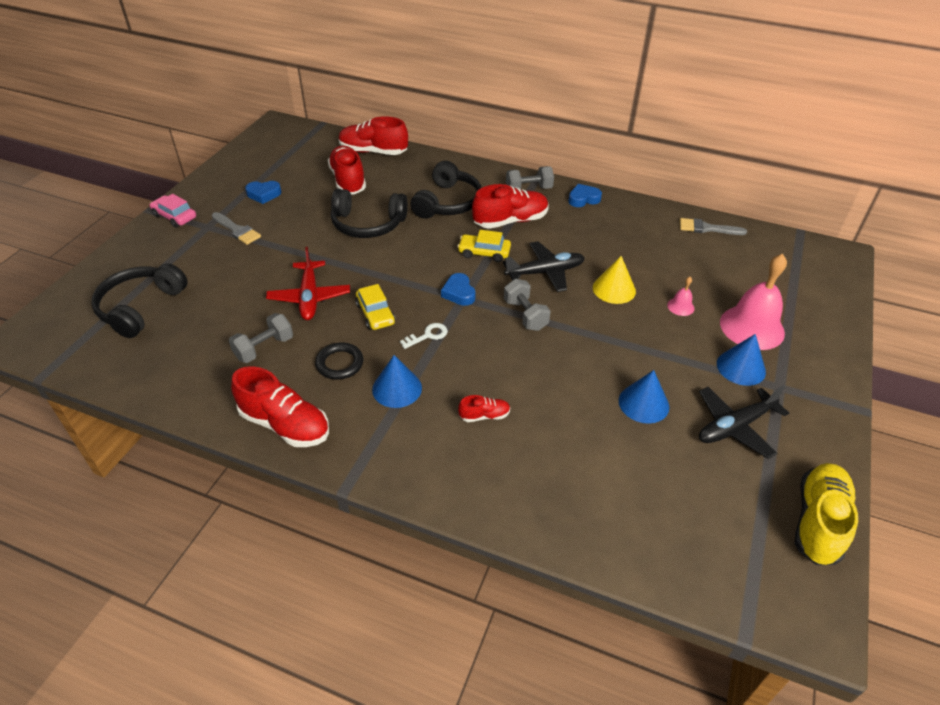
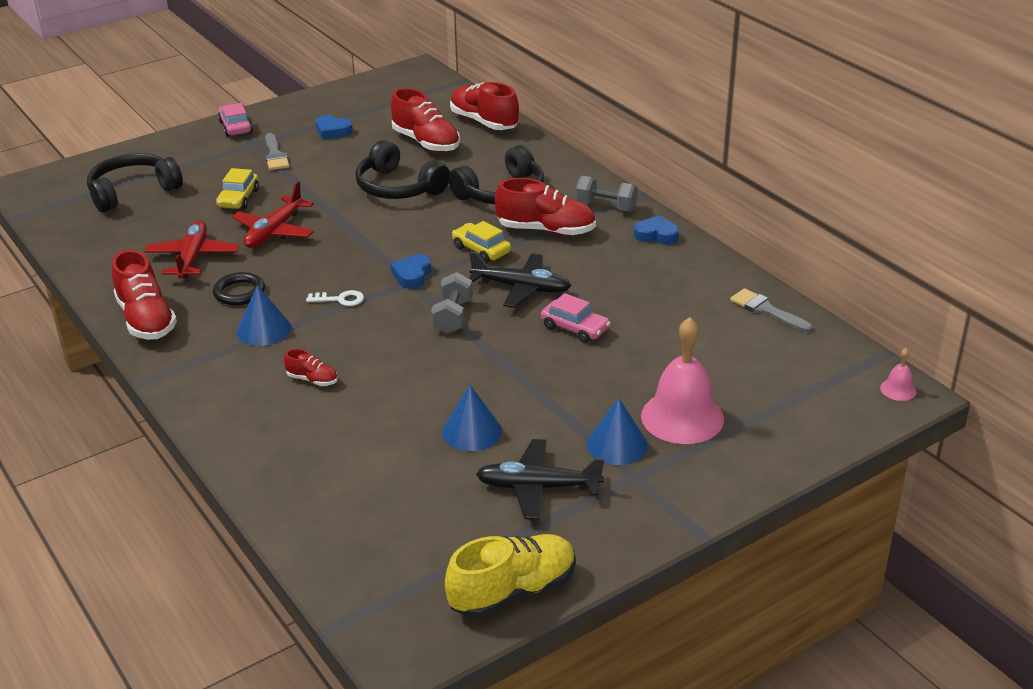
camera: 35 degrees right, 10 degrees down
(264, 348) = (193, 258): grey dumbbell -> red plane
(348, 181) = (426, 142): red shoe -> red shoe turned 120 degrees clockwise
(375, 314) = (315, 265): yellow car -> yellow car (238, 198)
(614, 289) = (575, 328): yellow cone -> pink car
(680, 306) = (627, 369): pink bell -> pink bell (898, 389)

